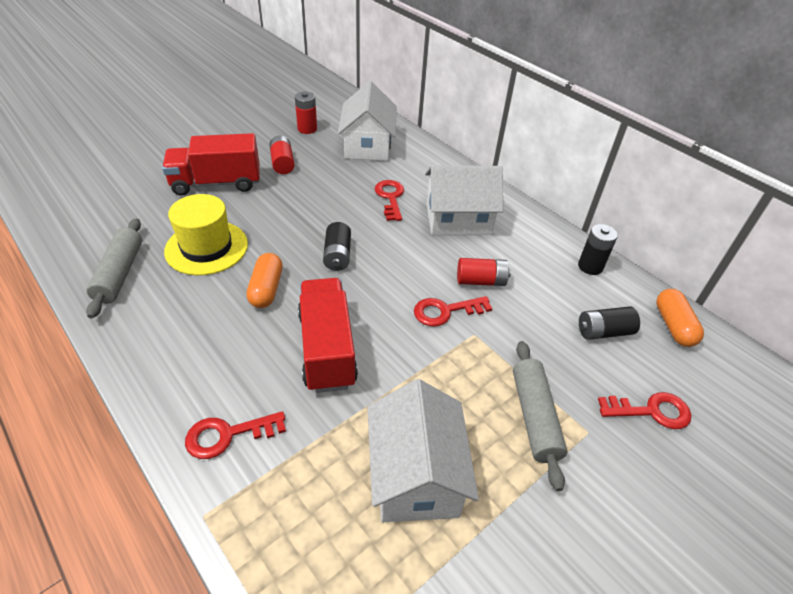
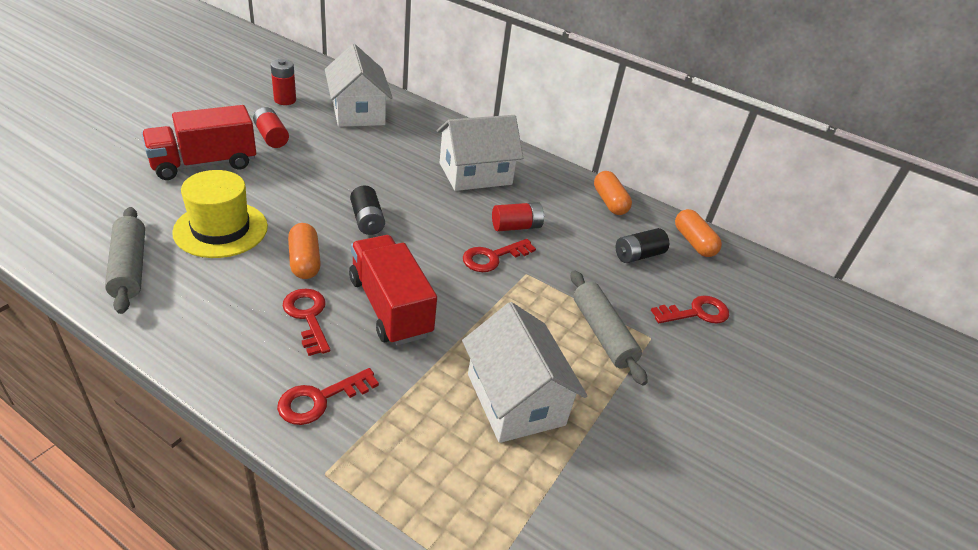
camera: 20 degrees left, 5 degrees down
(390, 198) = (400, 160): red key -> red key (308, 316)
(590, 266) = (609, 202): black battery -> orange capsule

